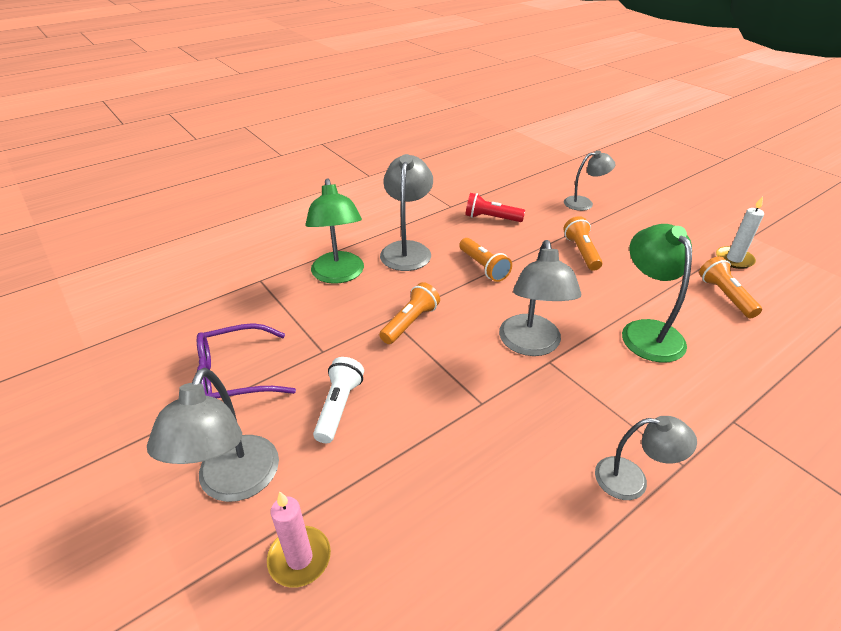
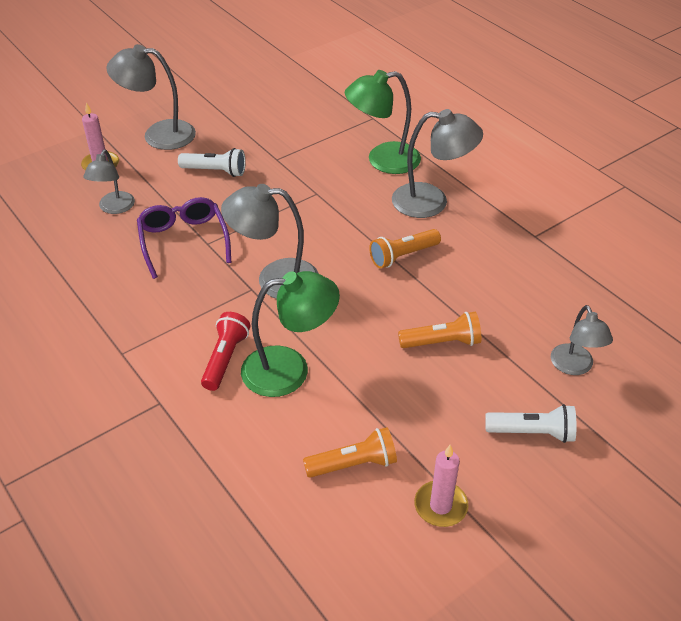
camera: 90 degrees right, 5 degrees up
(234, 375) = (254, 121): purple glasses -> purple glasses (183, 240)
(410, 322) = (311, 205): orange flashlight -> none
(491, 218) = (511, 269): red flashlight -> red flashlight (225, 358)
(632, 480) = (116, 318): grey lamp -> grey lamp (114, 208)
(650, 222) = (532, 432): none -> white flashlight
(734, 259) = (440, 506): white candle -> pink candle

